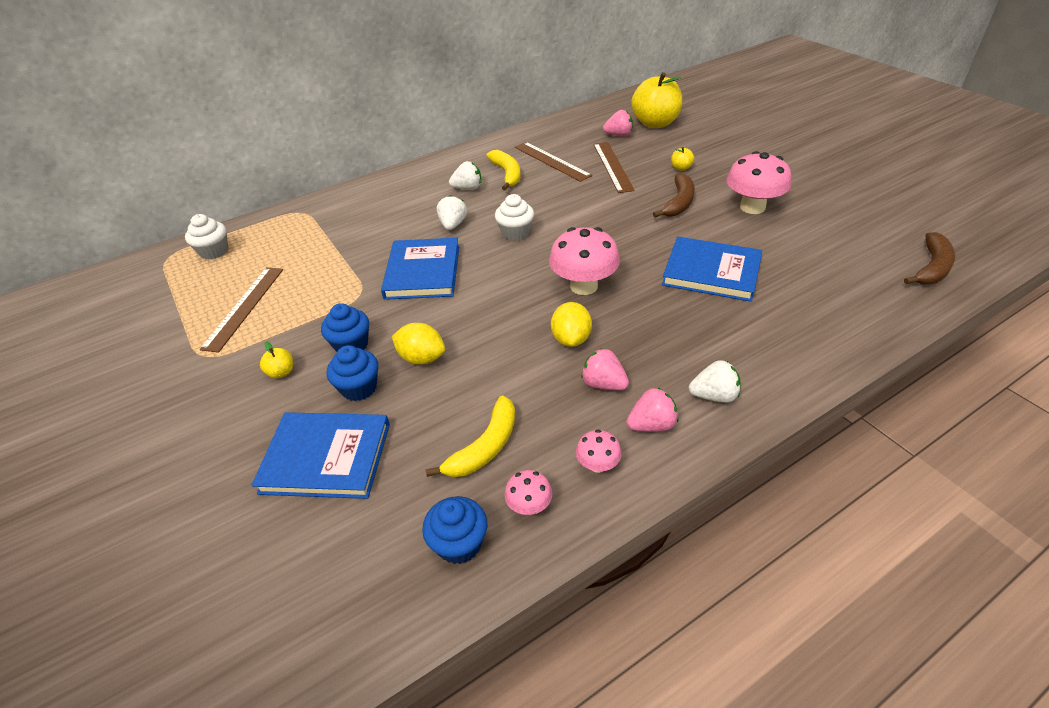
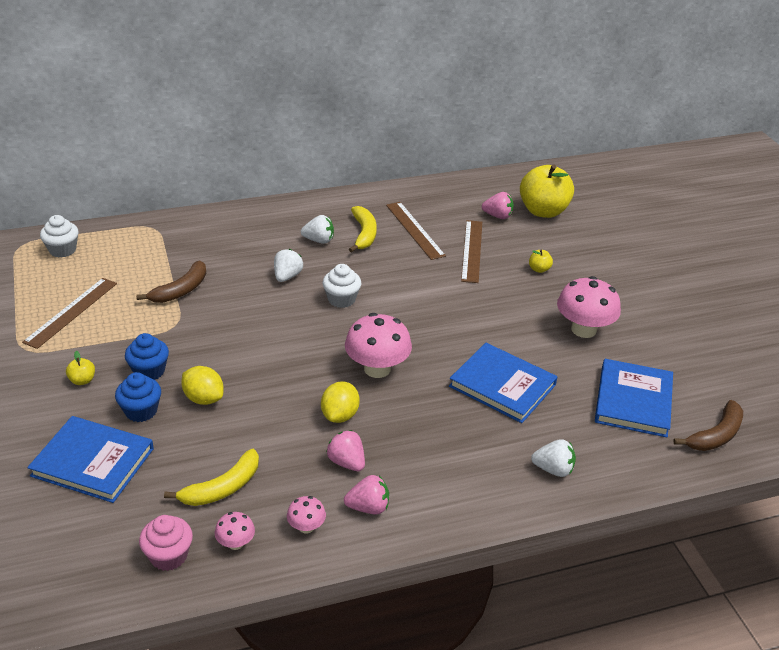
camera: 10 degrees right, 5 degrees down
(423, 272) = (239, 318): blue book -> blue book (633, 401)
(459, 544) = (169, 556): blue cupcake -> pink cupcake
(678, 203) = (514, 307): brown banana -> brown banana (181, 290)
(714, 396) = (435, 497): white strawberry -> white strawberry (553, 469)

